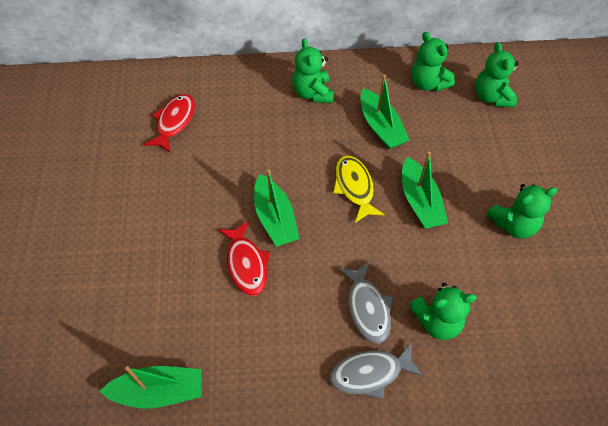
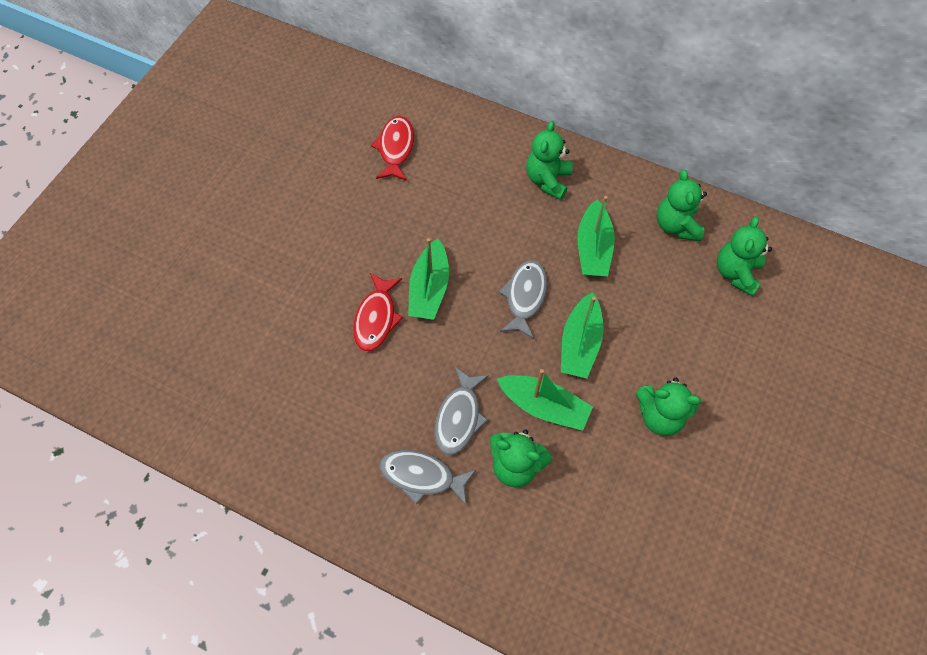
camera: 30 degrees right, 5 degrees up
(159, 391) = (236, 389): green boat -> green boat (544, 406)
(174, 122) = (395, 148): red fish -> red fish turned 45 degrees counterclockwise
(354, 187) = (524, 297): yellow fish -> grey fish

